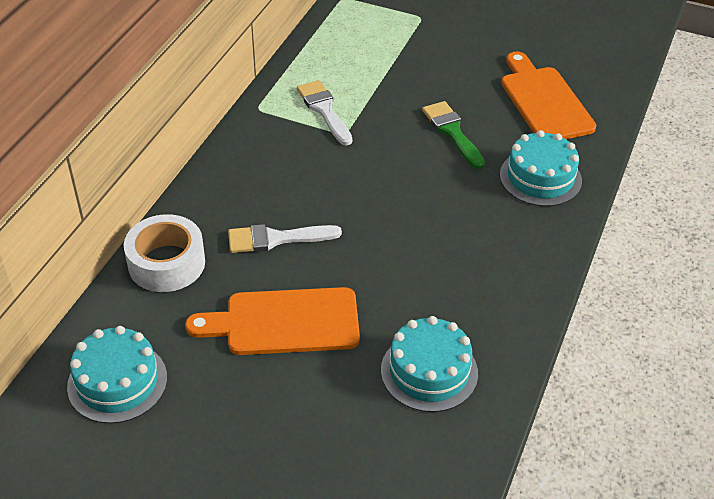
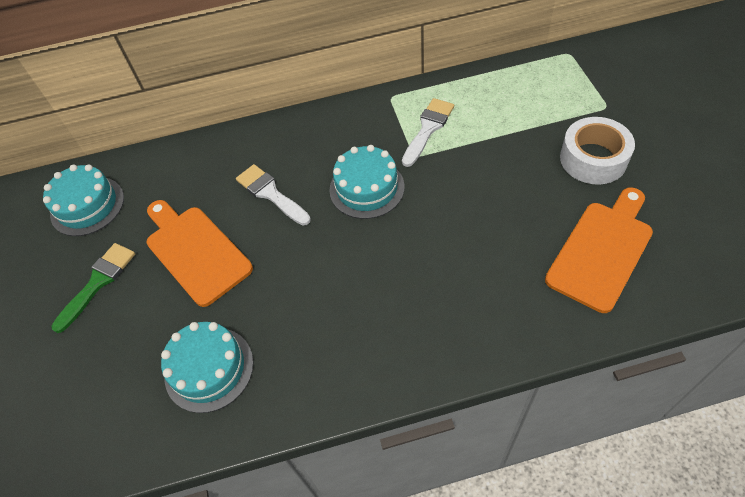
camera: 60 degrees right, 10 degrees up
(166, 263) = (202, 157): white tape -> white tape (593, 159)
(452, 132) = (488, 215): green brush -> green brush (98, 282)
(540, 177) = (497, 309): turquoise cake -> turquoise cake (367, 188)

